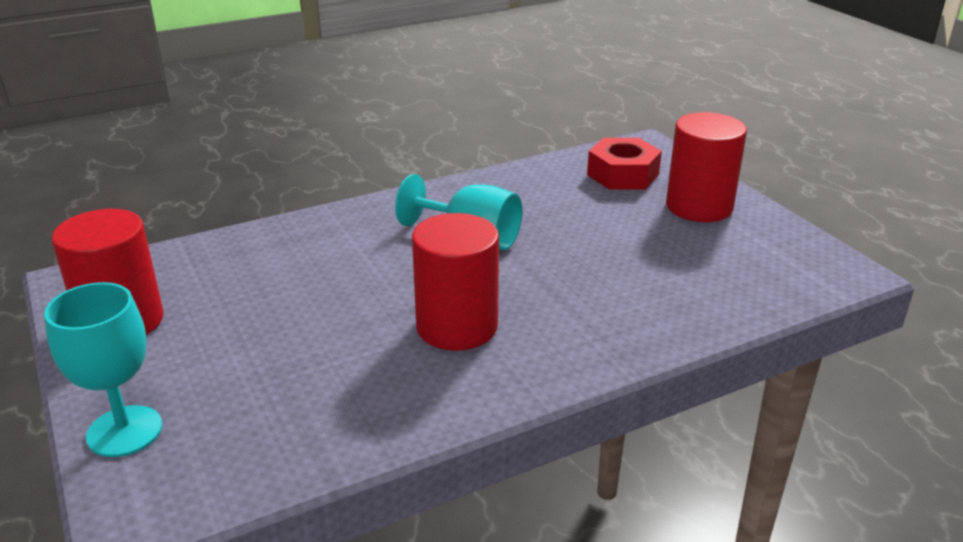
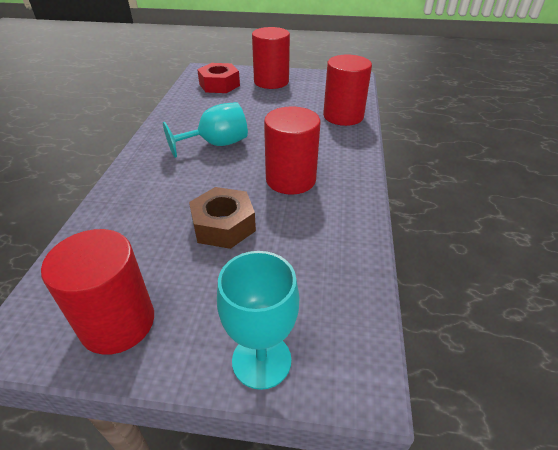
camera: 55 degrees left, 10 degrees up
(312, 317) = (223, 225): none -> brown nut
(691, 308) = (343, 116): none -> red cylinder

